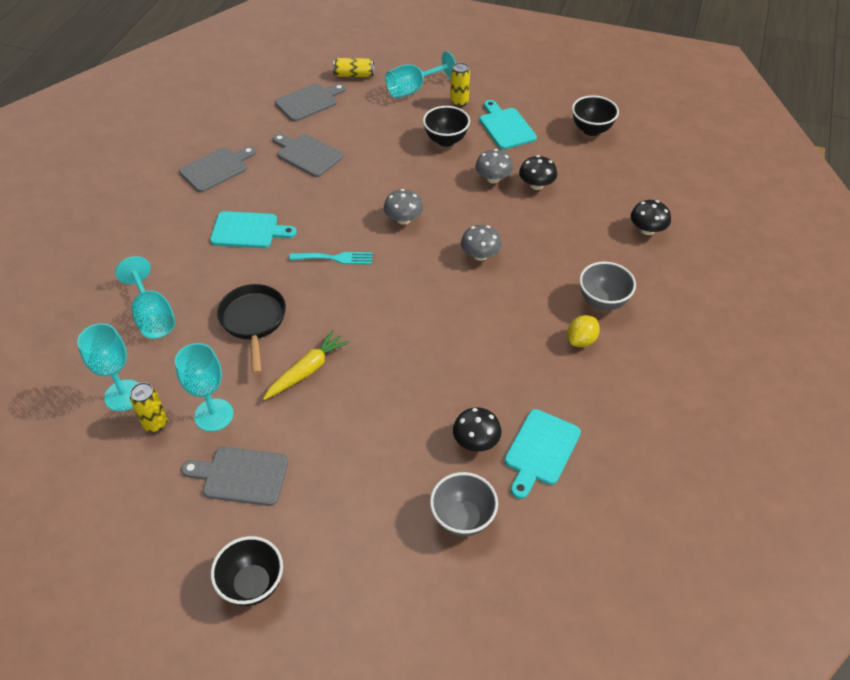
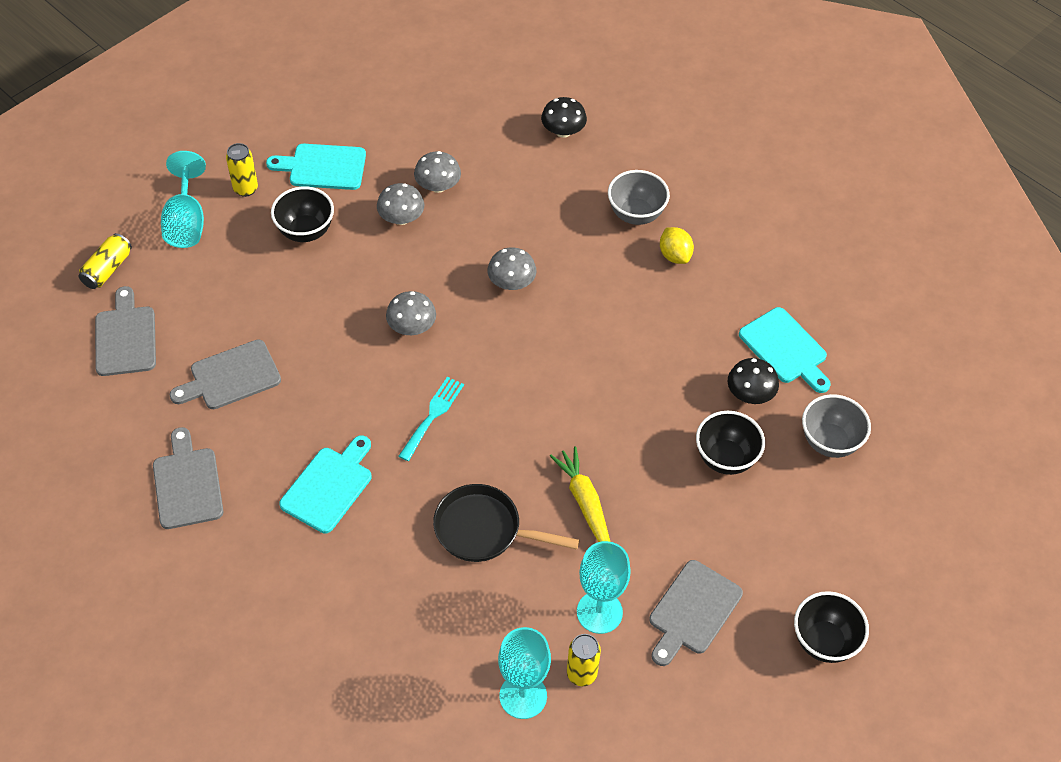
camera: 65 degrees left, 5 degrees up
(153, 316) = (414, 632): turquoise goblet -> none
(536, 185) = (438, 186): black mushroom -> grey mushroom
(591, 130) = (383, 97): black bowl -> black bowl (725, 458)

